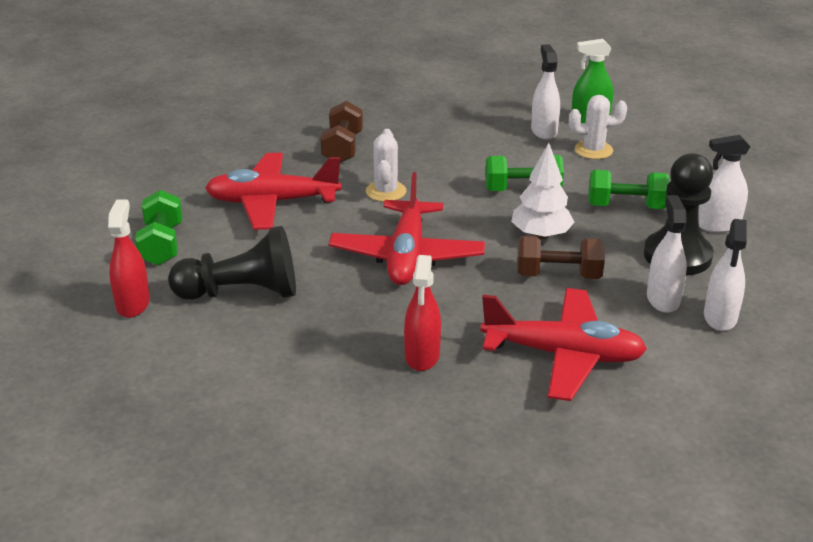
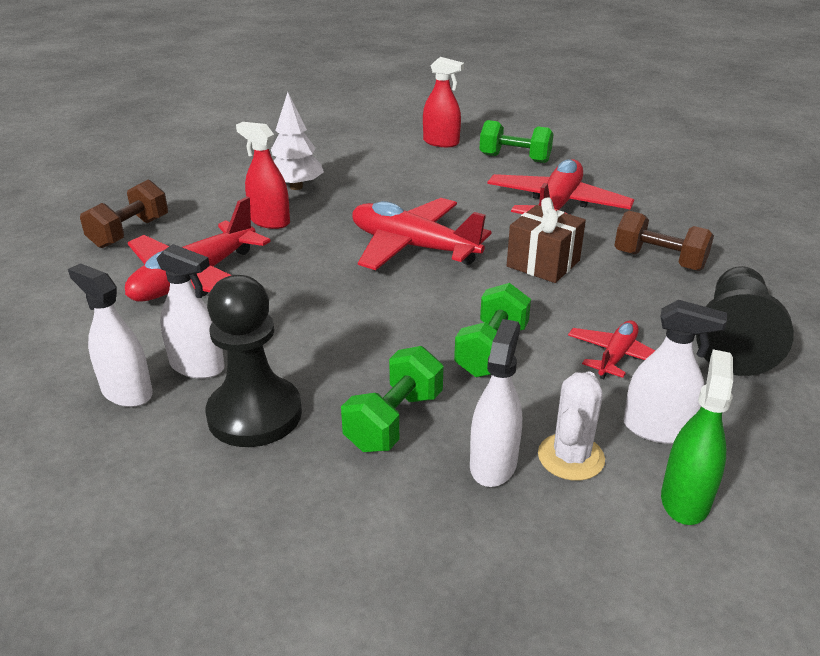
camera: 115 degrees right, 0 degrees up
(242, 293) = (421, 175): black pawn -> black pawn (734, 339)
(386, 191) = (543, 263): white cactus -> brown gift
(486, 149) = (616, 356): none -> red plane
(541, 235) = (384, 330): white tree -> white tree (296, 187)
(558, 275) = (304, 316): brown dumbbell -> brown dumbbell (129, 232)
(718, 225) = (281, 490): white spray bottle -> white spray bottle (493, 464)

